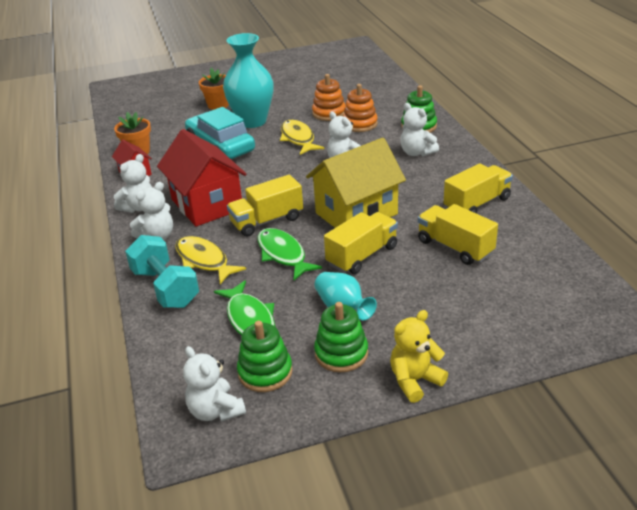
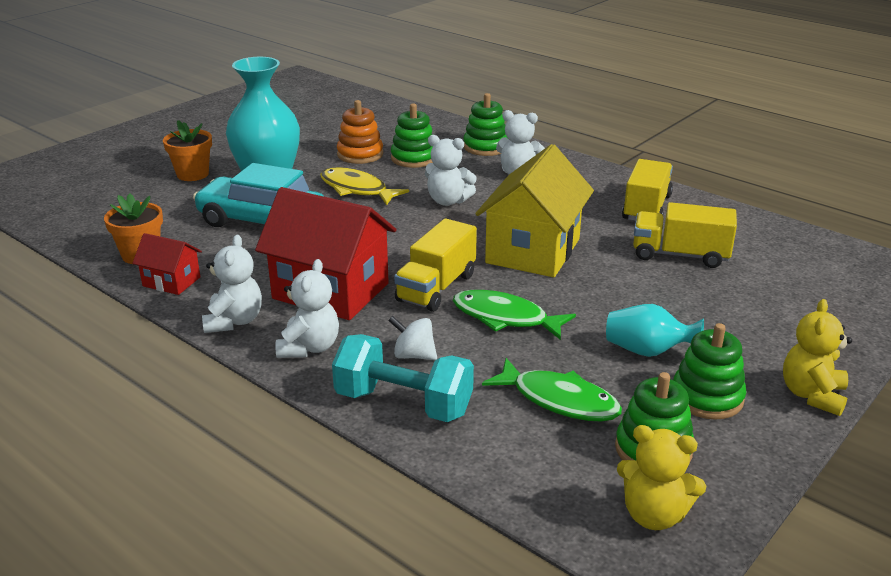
camera: 35 degrees left, 5 degrees down
(204, 260) = (413, 355): yellow fish -> white spinning top
(215, 411) = (654, 515): white teddy bear -> yellow teddy bear
(360, 124) = (414, 158): orange stacking toy -> green stacking toy
(362, 256) = (597, 291): yellow truck -> none

